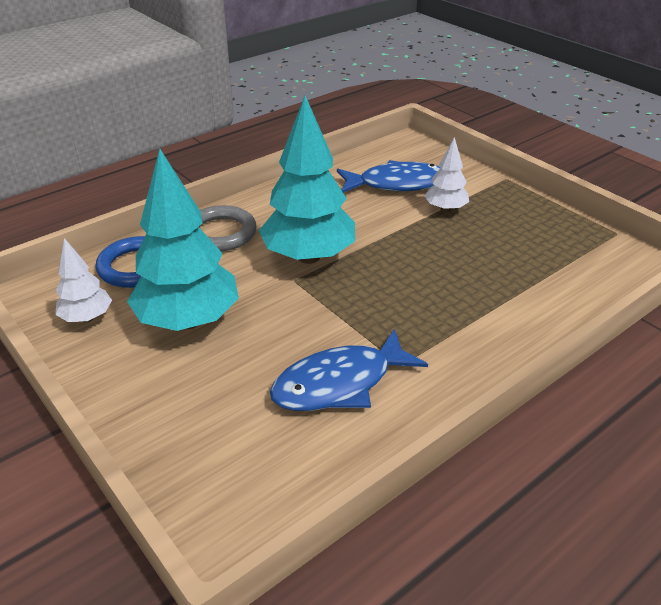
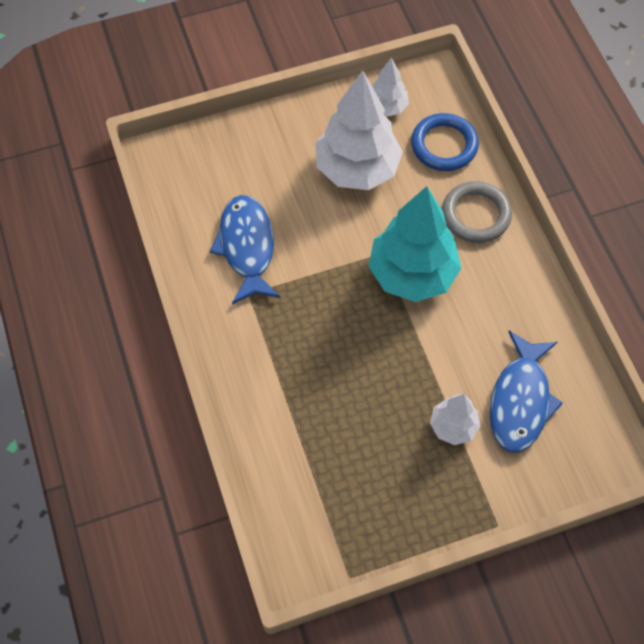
camera: 110 degrees right, 25 degrees up
(188, 321) = (357, 169): turquoise tree -> white tree

